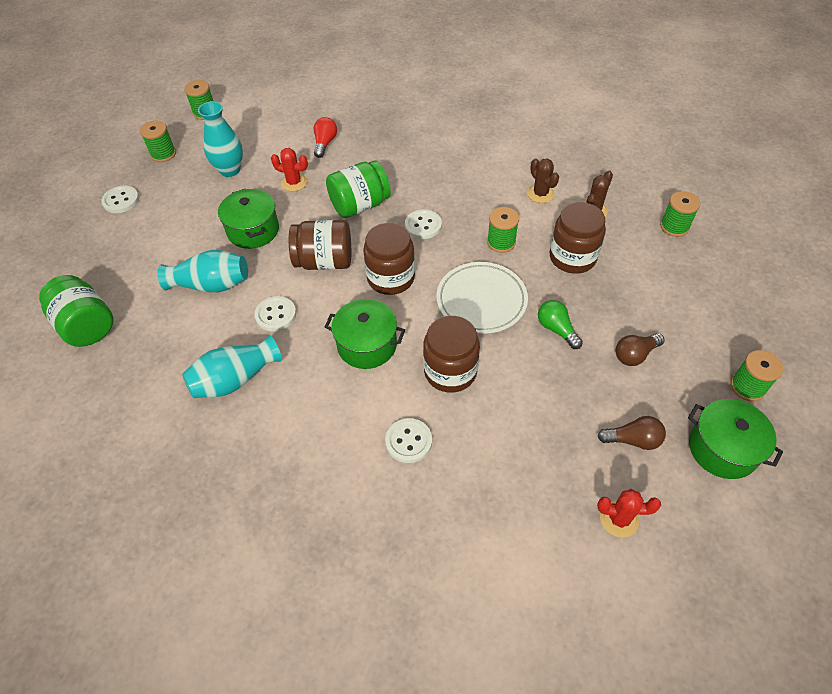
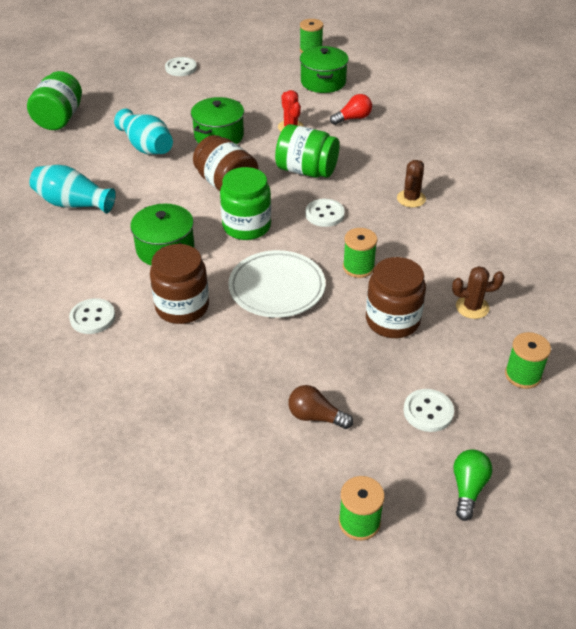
camera: 50 degrees right, 10 degrees down
(163, 154) = (246, 58): green spool -> none
(230, 170) = (266, 93): turquoise vase -> none
(276, 315) = (149, 190): white button -> white button (428, 411)
(391, 278) = (246, 226): brown jar -> green jar
(540, 194) = (450, 263): brown cactus -> brown cactus (411, 199)
(556, 329) = (292, 349): green light bulb -> green light bulb (468, 489)
(619, 519) = (118, 484): red cactus -> none
(632, 440) = (212, 457): brown light bulb -> none
(722, 449) = (260, 531): green pot -> green pot (323, 82)

